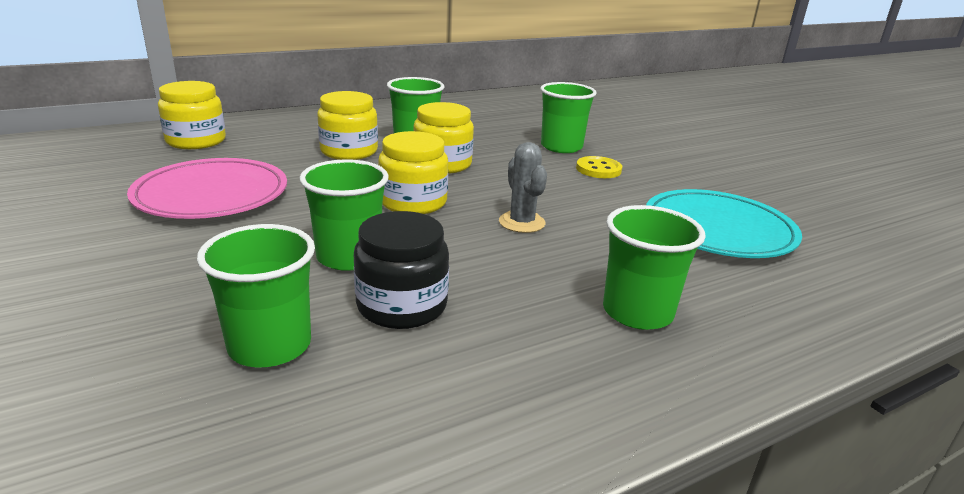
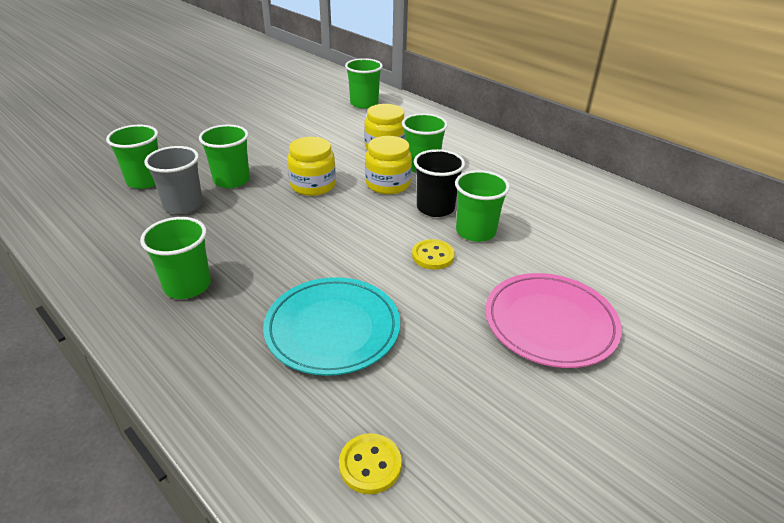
camera: 75 degrees right, 10 degrees up
(196, 141) = (364, 103): yellow jar -> green cup
(212, 195) = (291, 128): pink plate -> pink plate (550, 323)
(402, 305) = (183, 205): black jar -> grey cup
(509, 153) = (435, 208): none -> black cup
(522, 222) = (301, 229): grey cactus -> none
(887, 238) = (370, 465): none -> yellow button

